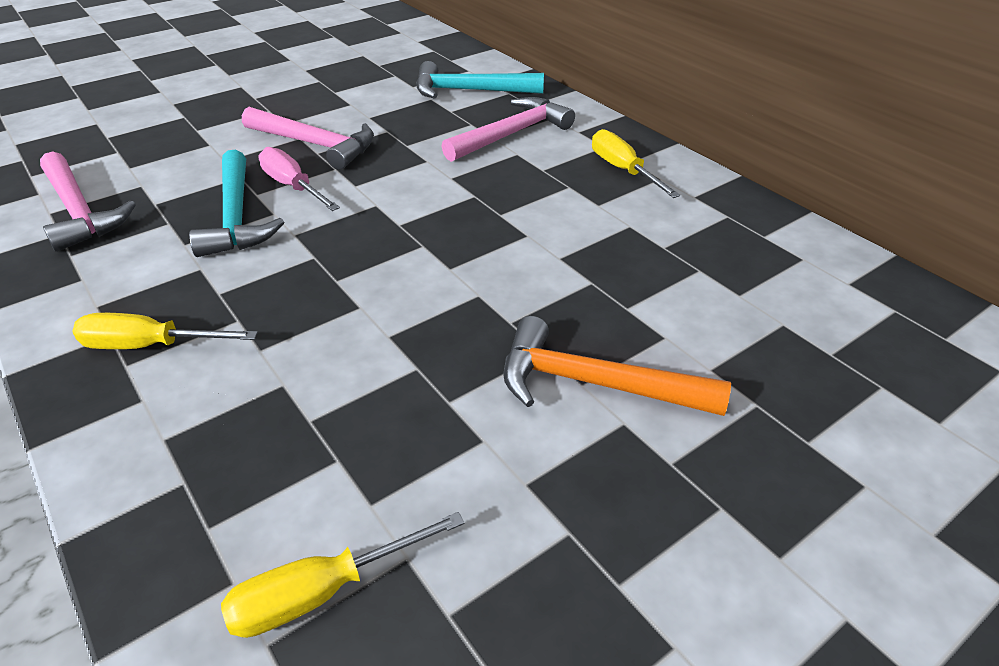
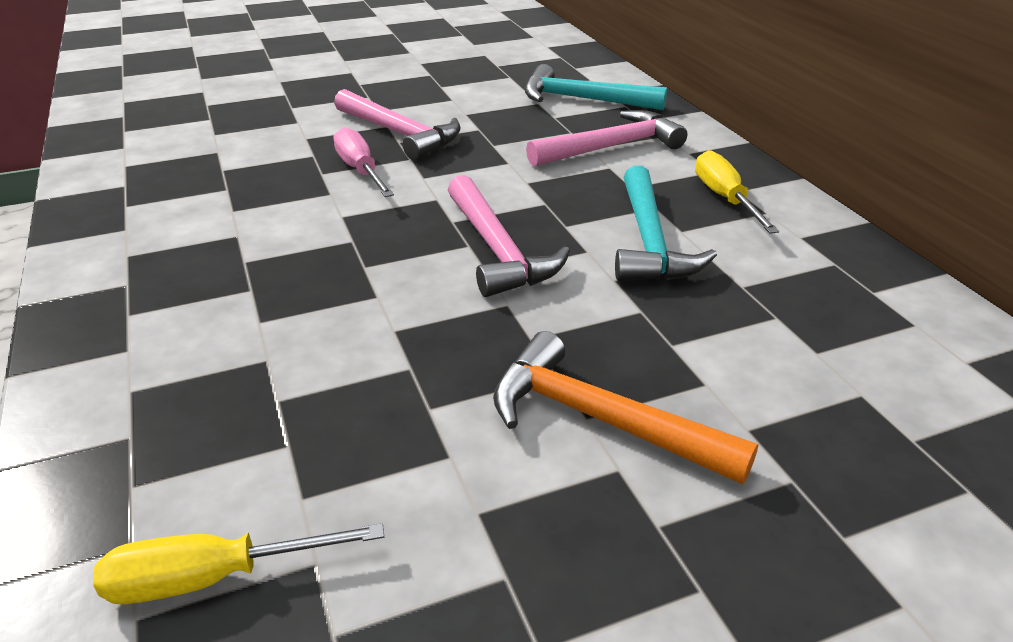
camera: 15 degrees right, 5 degrees down
(79, 211) = (151, 168): pink hammer -> pink hammer (497, 250)
(150, 346) = (158, 300): yellow screwdriver -> none
(236, 217) = (293, 192): turquoise hammer -> turquoise hammer (649, 241)

